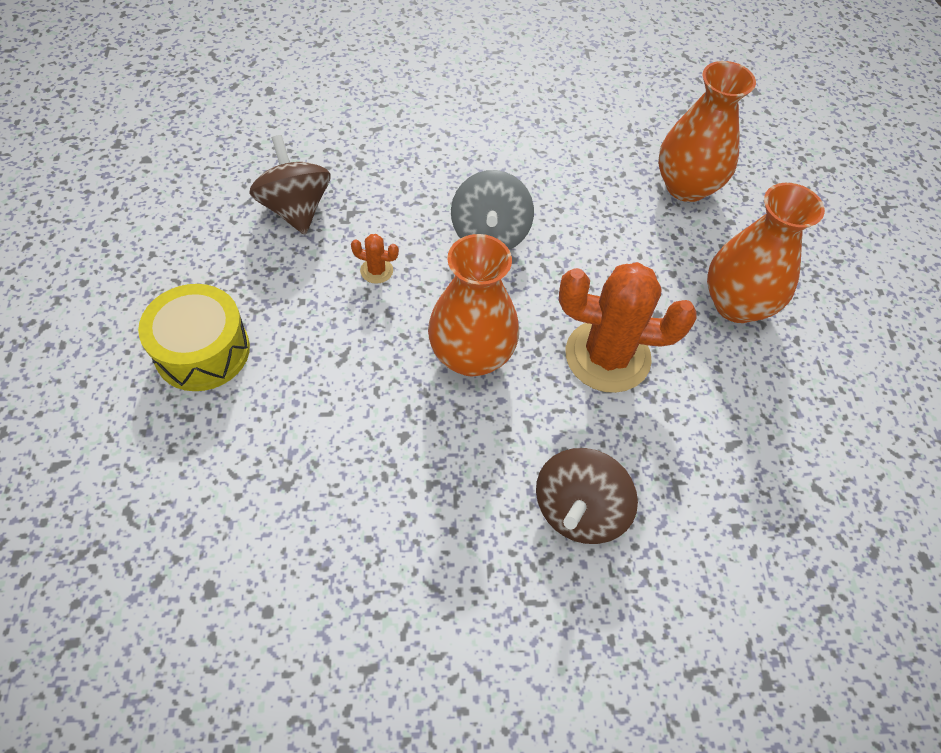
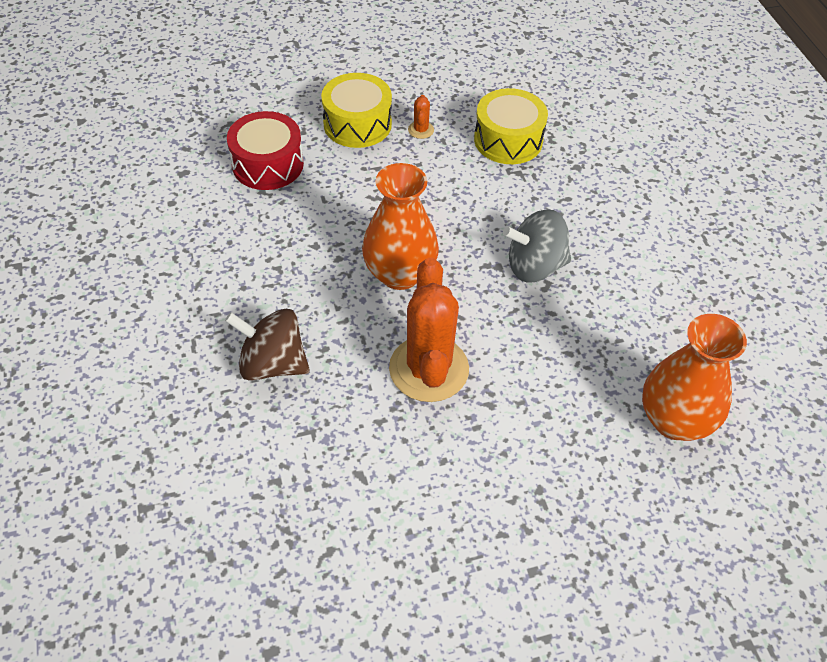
camera: 80 degrees right, 5 degrees down
(237, 470) = (268, 164): none -> red drum
(296, 209) = (508, 140): brown spinning top -> yellow drum
(376, 271) = (464, 200): orange cactus -> orange cactus (421, 130)
(736, 304) = (528, 474): orange vase -> none

